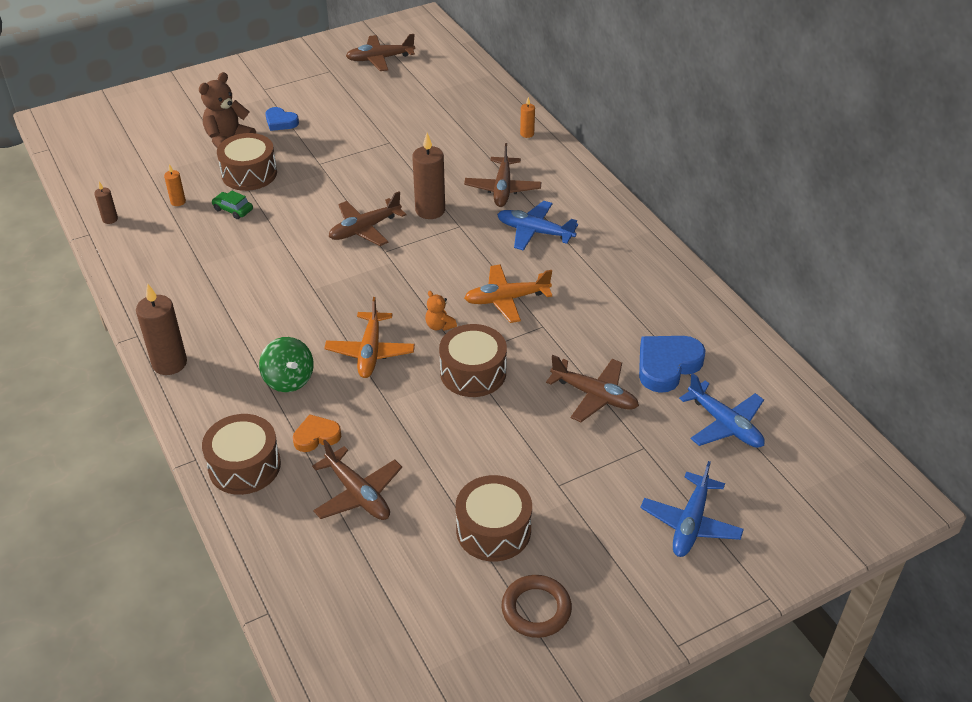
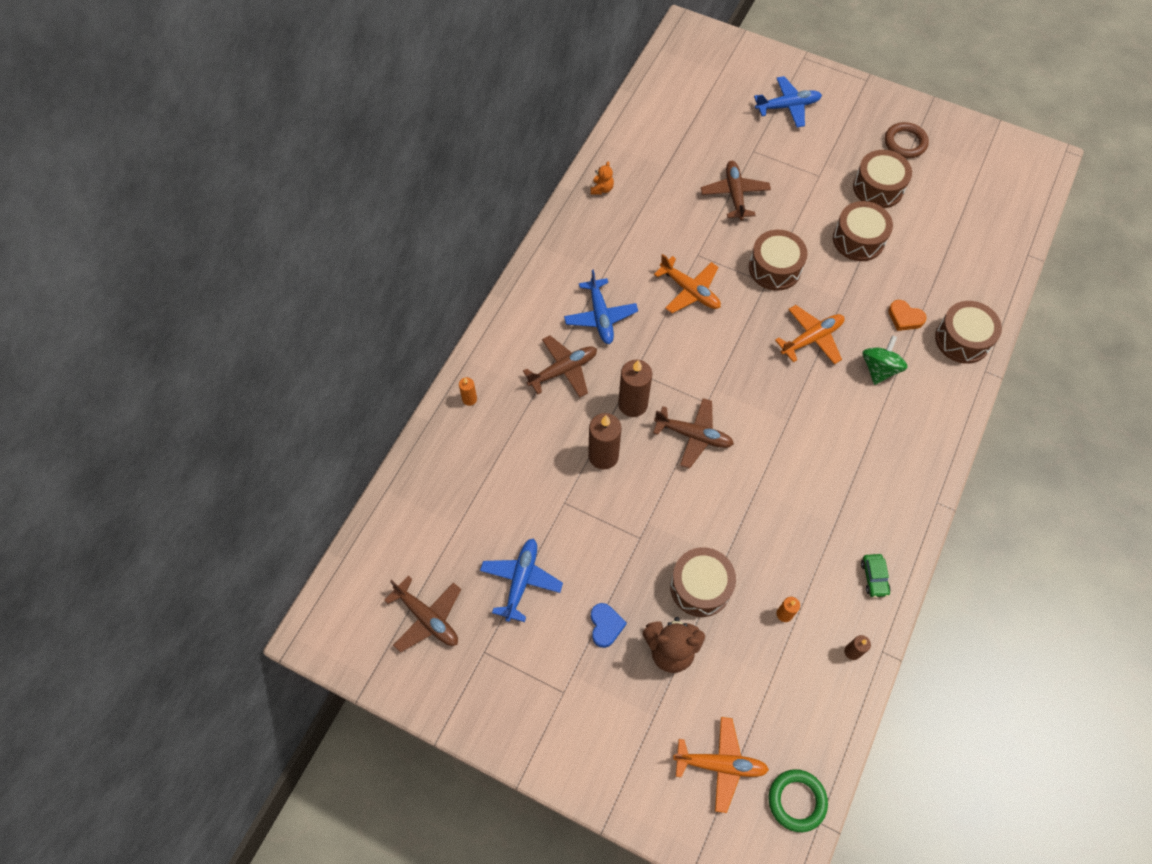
camera: 125 degrees left, 20 degrees up
(73, 146) = (796, 800): none -> green ring
(136, 127) = (720, 765): none -> orange plane
(169, 363) = (937, 456): brown candle -> brown candle (603, 456)
(233, 210) = (755, 557): green car -> green car (874, 577)
(358, 494) = (920, 266): brown plane -> none
(439, 326) = (751, 314): orange teddy bear -> orange teddy bear (602, 189)
(442, 462) = (858, 239): none -> brown drum
(667, 365) = (674, 171): blue heart -> none
(725, 424) = (699, 122): blue plane -> blue plane (521, 580)

